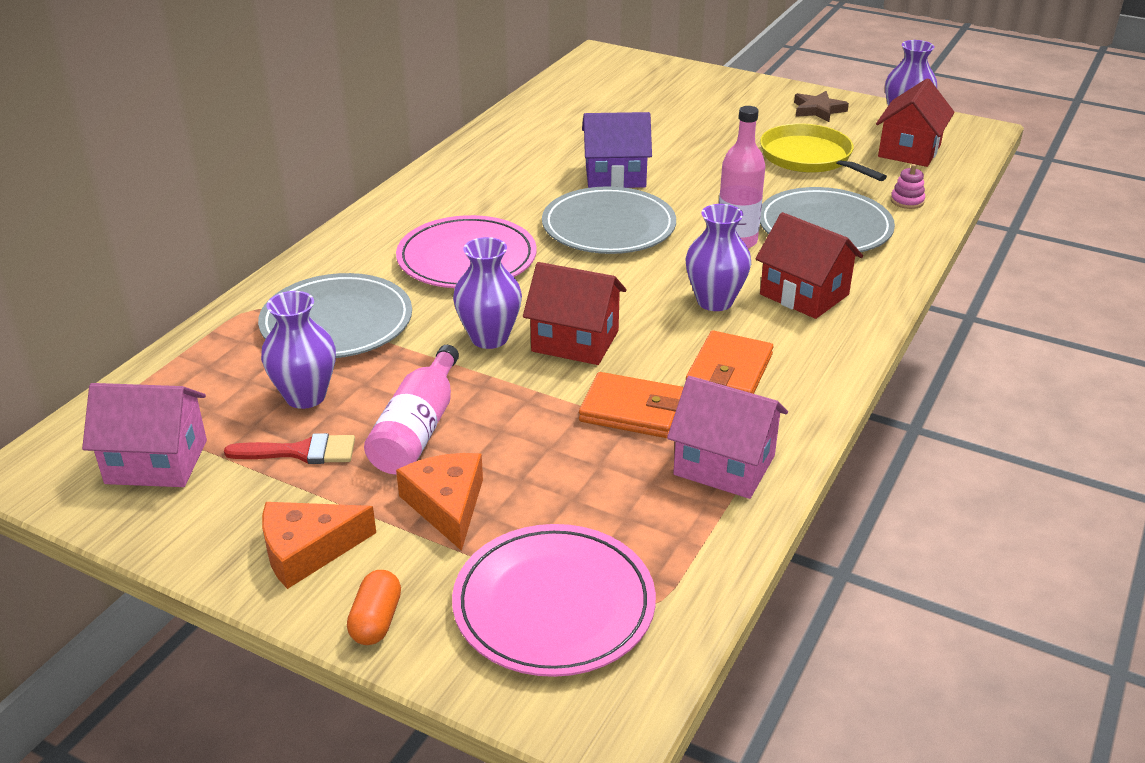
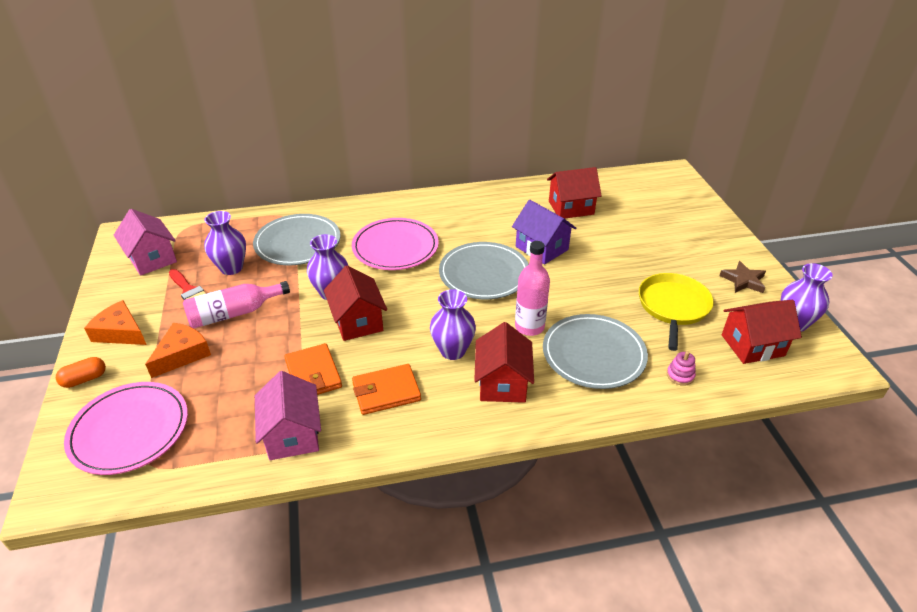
camera: 50 degrees right, 5 degrees up
(570, 129) = (571, 208): none -> red house

